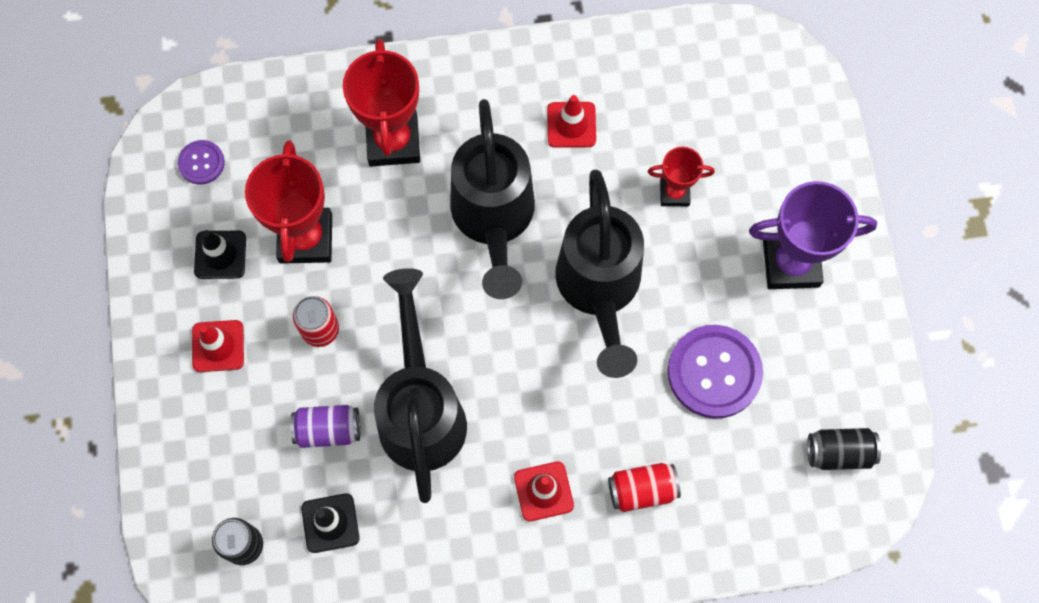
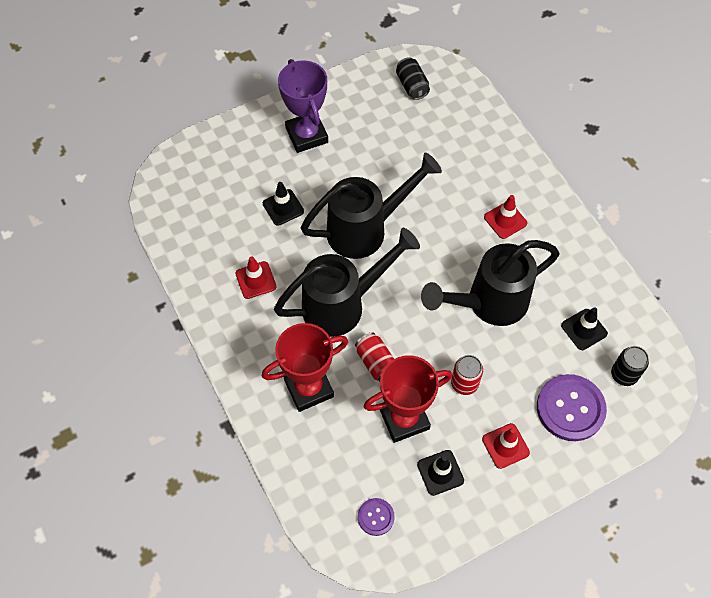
camera: 110 degrees left, 10 degrees down
(328, 430) = (527, 353): purple can -> none
(642, 490) = (479, 171): red can -> red can (376, 363)
(674, 193) = (283, 207): red trophy -> black traffic cone
(714, 372) = (392, 155): purple button -> purple button (570, 408)

